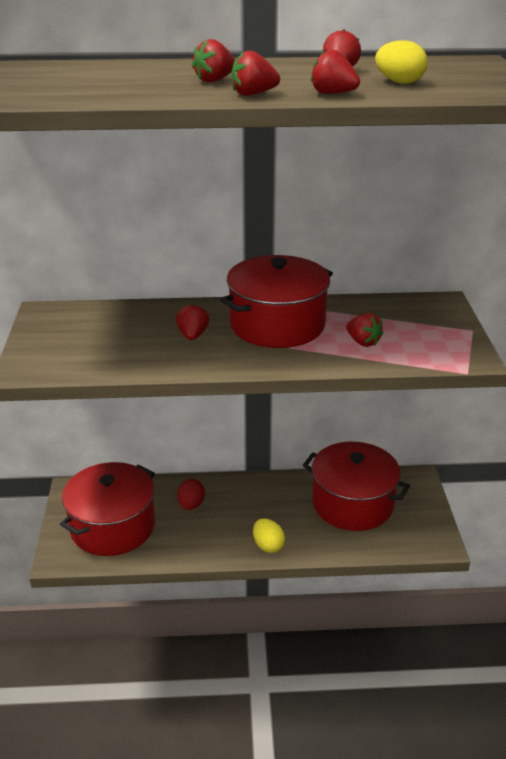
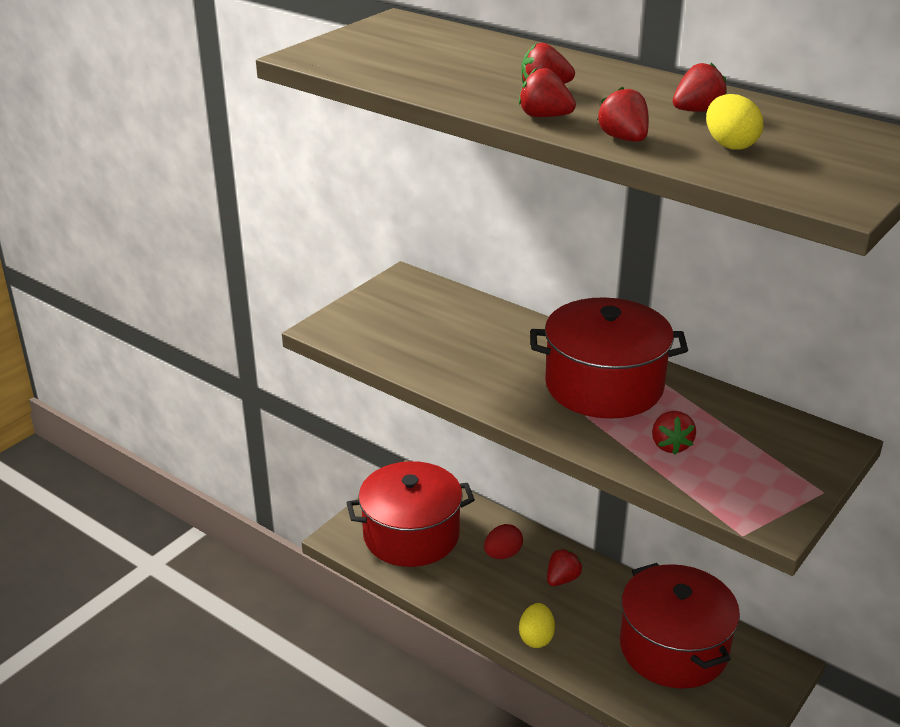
camera: 40 degrees right, 0 degrees up
(192, 335) = (506, 360): red strawberry -> red strawberry (562, 579)

